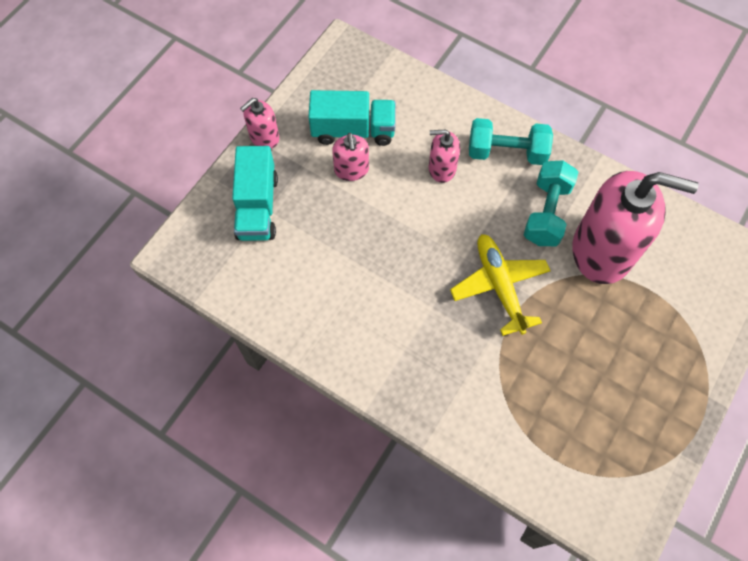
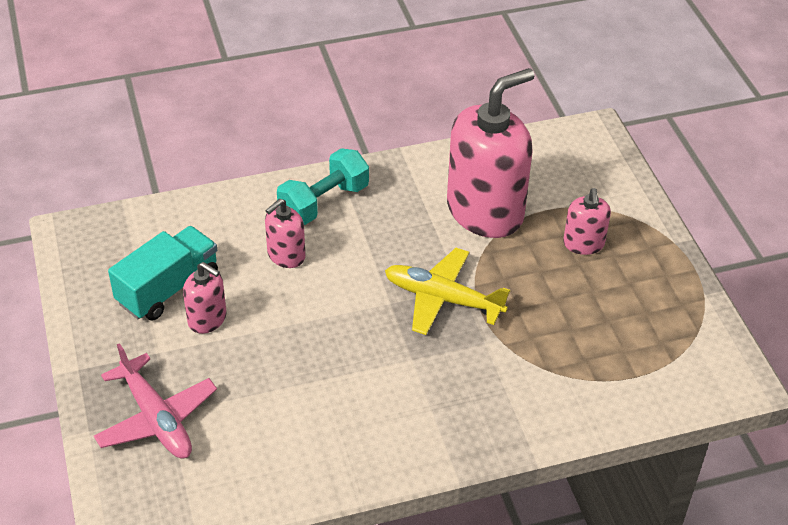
camera: 50 degrees left, 20 degrees down
(257, 207) = (156, 418): turquoise truck -> pink plane
(264, 137) = (87, 360): pink soap dispenser -> pink soap dispenser (583, 244)
(546, 213) = (411, 219): turquoise dumbbell -> none

